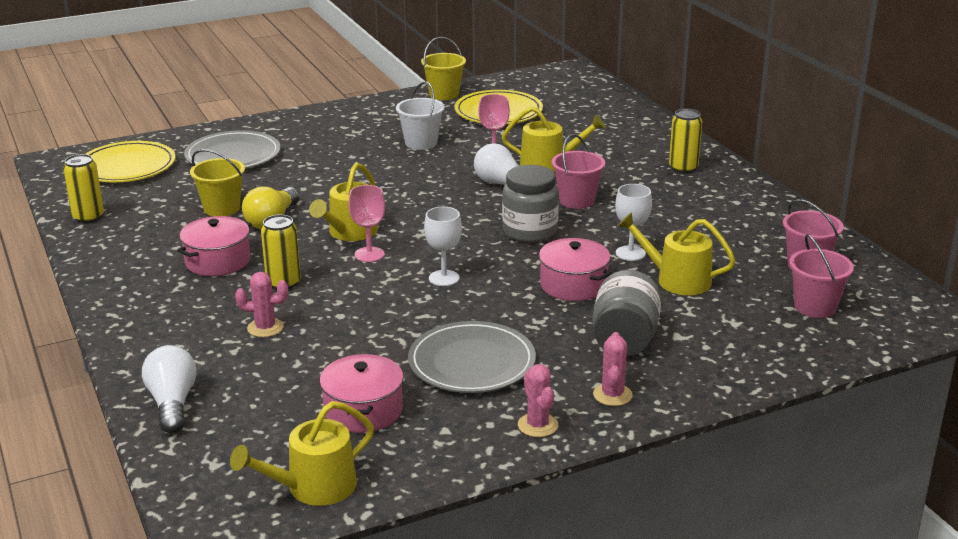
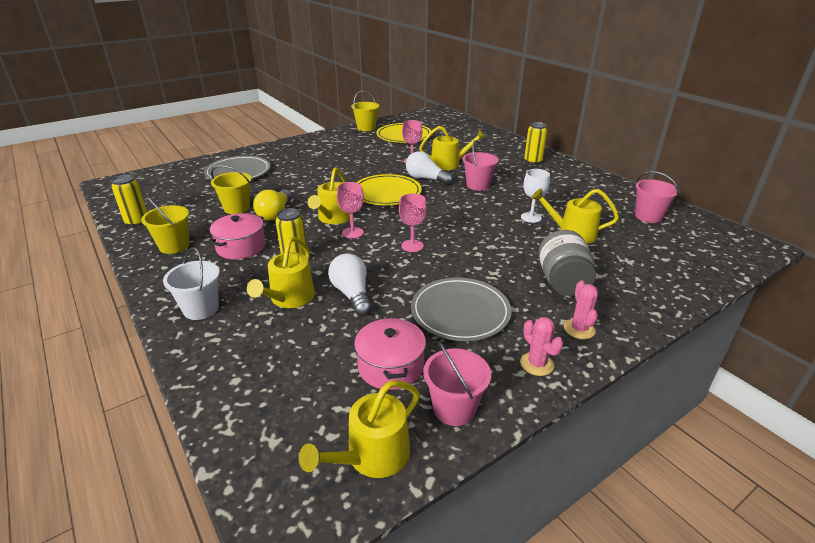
camera: 10 degrees left, 5 degrees up
(127, 166) = (163, 184): yellow plate -> yellow plate (386, 193)
(133, 253) = (174, 246): none -> yellow bucket
(172, 403) = (224, 378): white light bulb -> white light bulb (352, 294)
(265, 328) = (289, 298): pink cactus -> yellow watering can
(421, 143) = (362, 156): white bucket -> white bucket (201, 309)
(444, 278) = (412, 246): white goblet -> pink goblet
(530, 232) = (457, 208): grey jar -> none
(573, 285) = (505, 243): pink pot -> none
(815, 307) = (673, 245): pink bucket -> pink bucket (454, 408)

